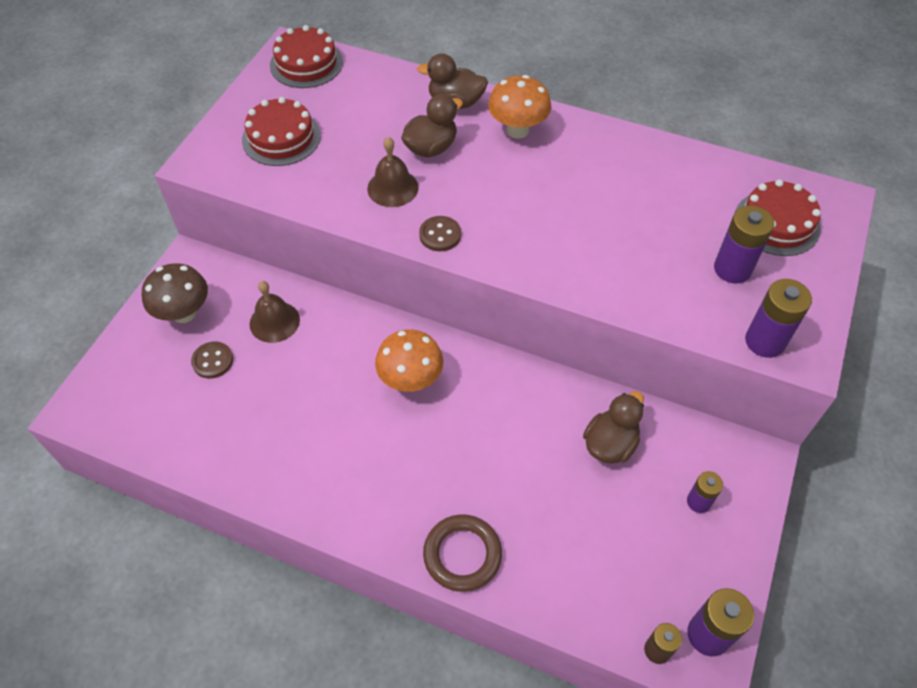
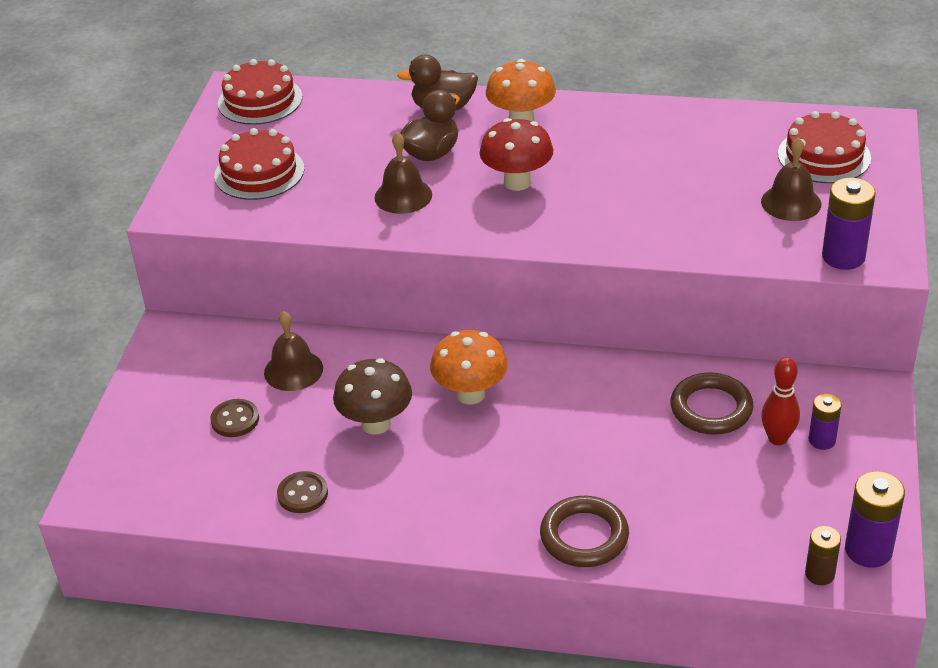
camera: 10 degrees left, 15 degrees down
(184, 313) = (183, 382): brown mushroom -> brown mushroom (376, 424)
(440, 235) = (471, 228): brown button -> brown button (302, 494)
(494, 194) = (517, 182): none -> red mushroom
(610, 444) = (711, 408): brown duck -> brown ring
(660, 490) = (777, 438): none -> red bowling pin
(732, 269) = (791, 202): purple battery -> brown bell

